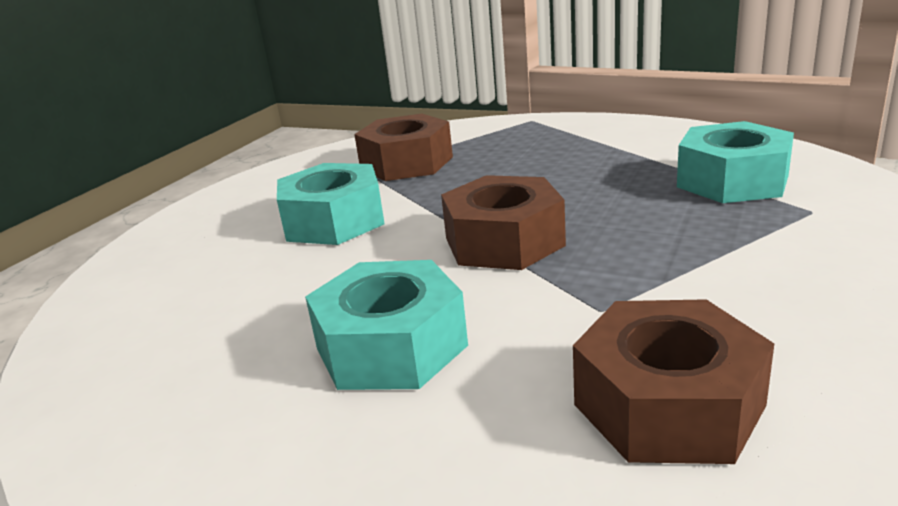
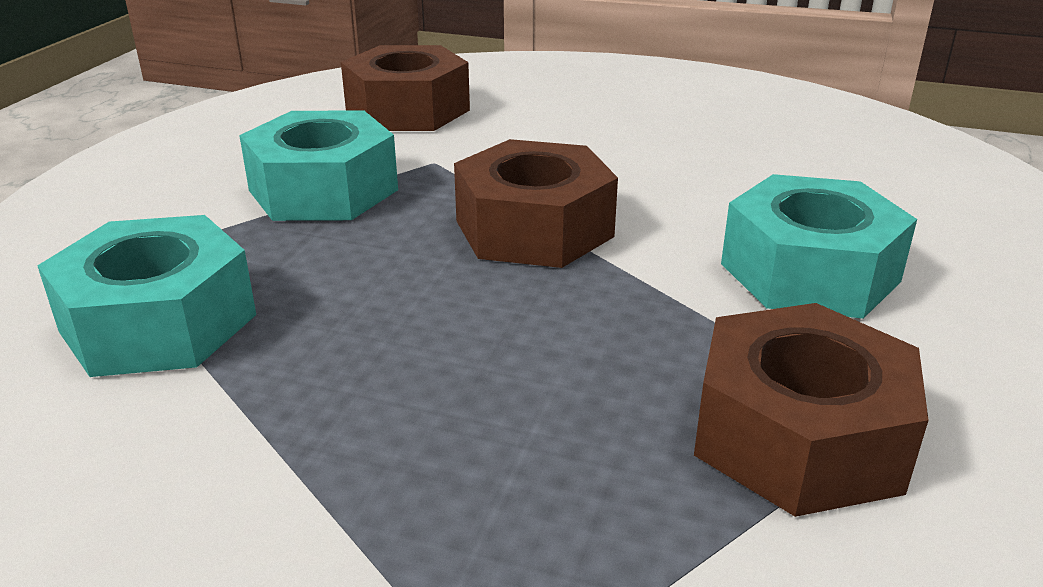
camera: 170 degrees right, 5 degrees up
(391, 346) = (618, 138): turquoise nut -> turquoise nut (323, 190)

